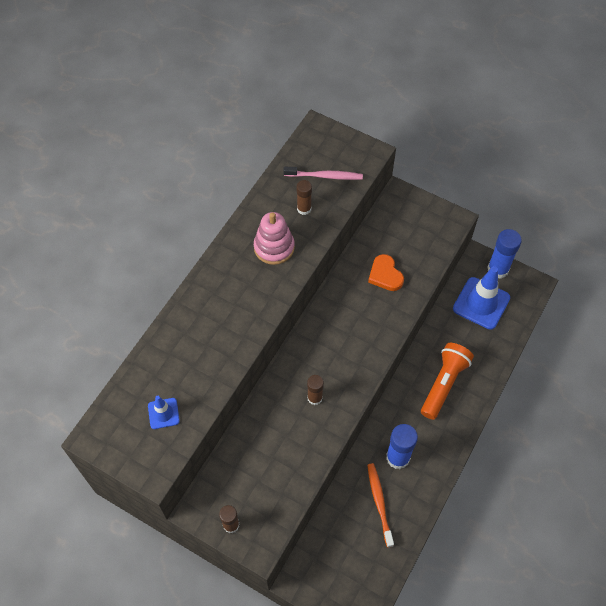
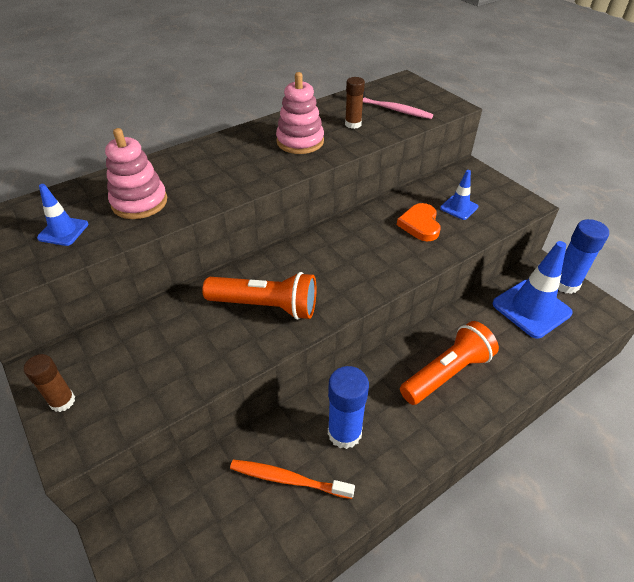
camera: 25 degrees right, 15 degrees down
(196, 364) = (139, 202): none -> pink stacking toy
(315, 398) = (265, 306): brown glue stick -> orange flashlight
(379, 503) = (288, 479): orange toothbrush -> orange toothbrush turned 90 degrees counterclockwise
(406, 244) = (459, 207): none -> blue traffic cone

